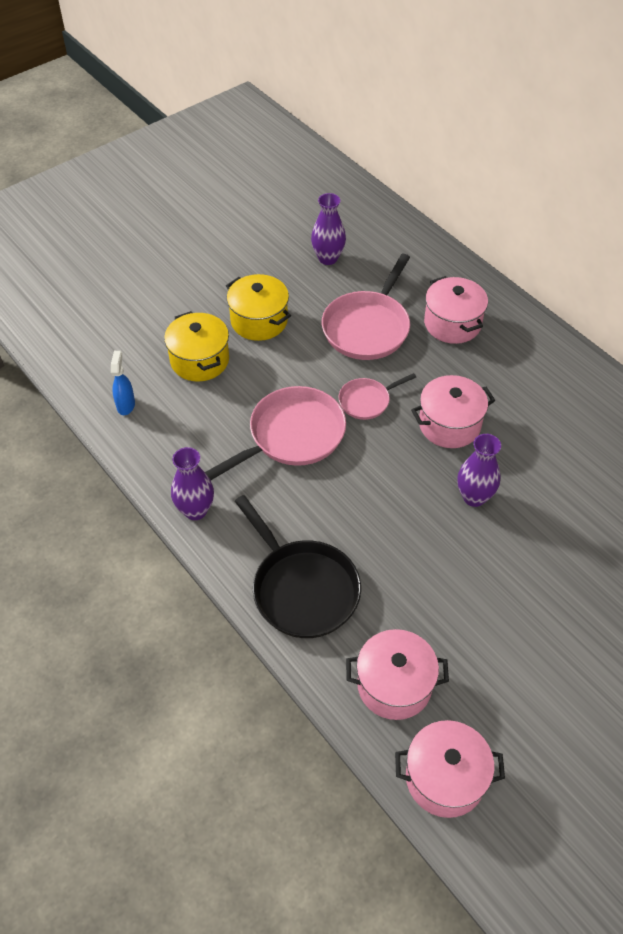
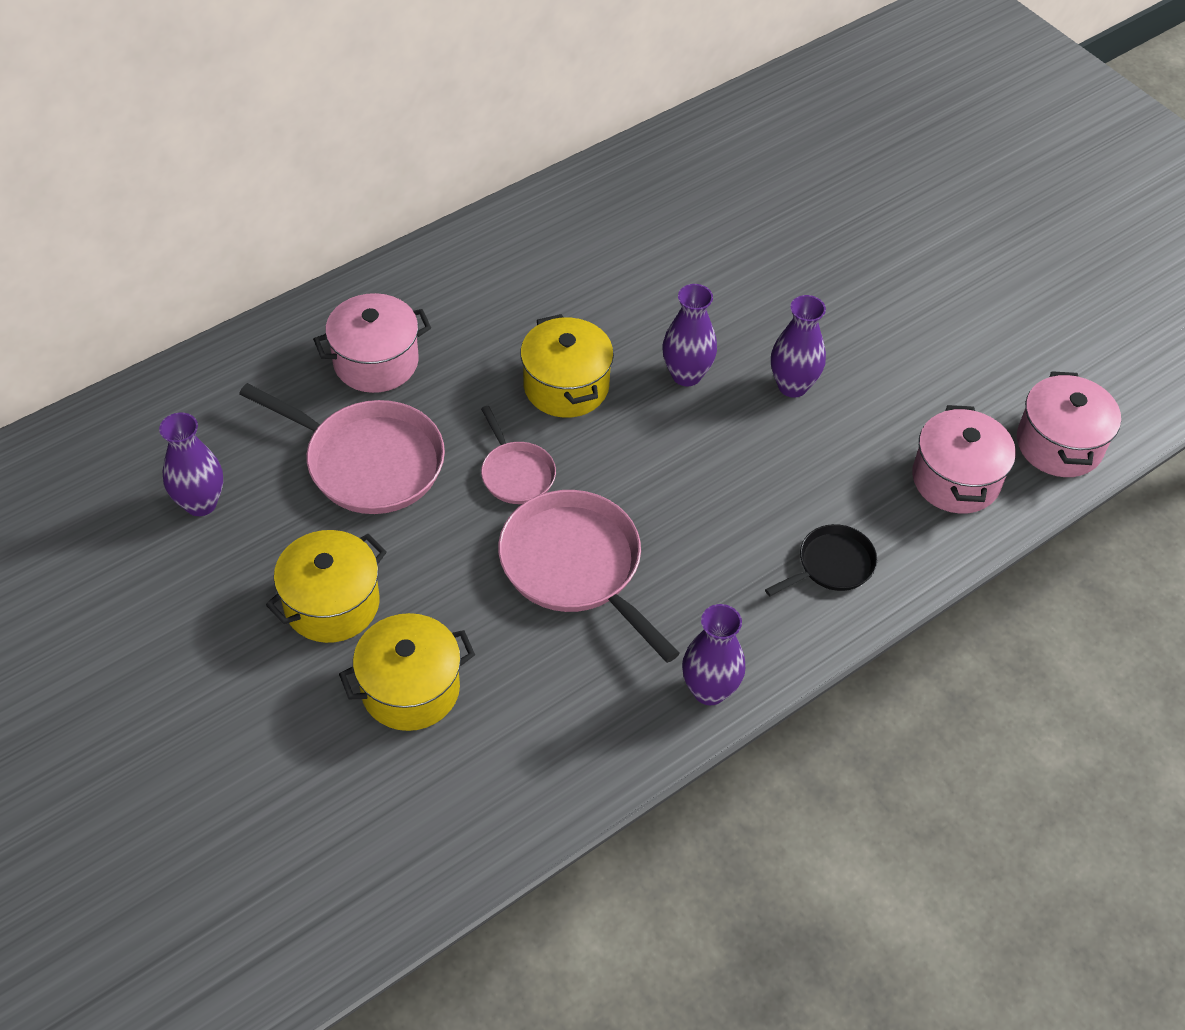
camera: 90 degrees left, 0 degrees up
(126, 405) = (499, 796): blue spray bottle -> none
(302, 588) = (832, 565): black pan -> black pan, size x0.55
(449, 424) = (566, 386): pink pot -> yellow pot
(476, 568) = (792, 386): none -> purple vase

